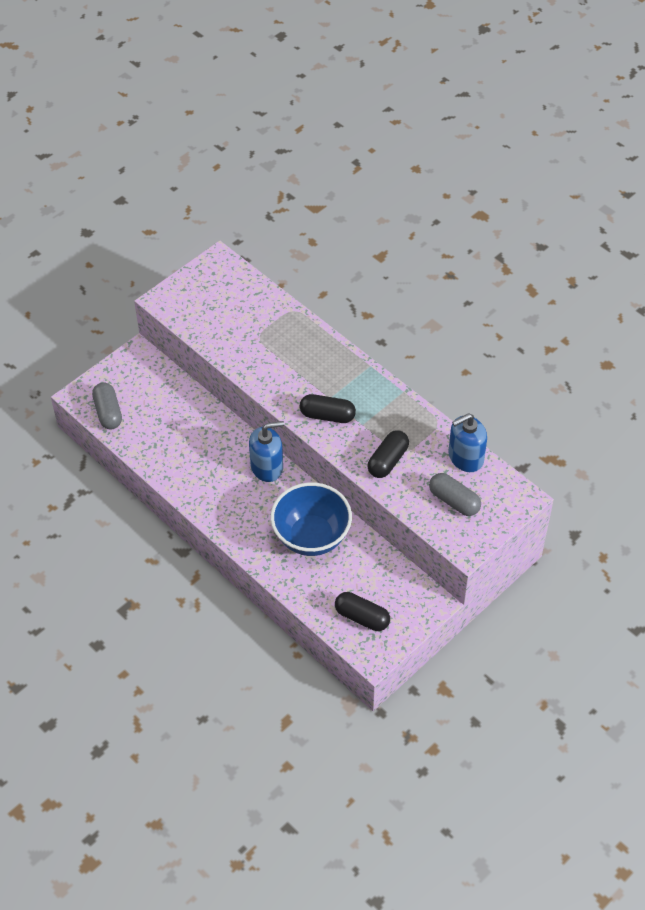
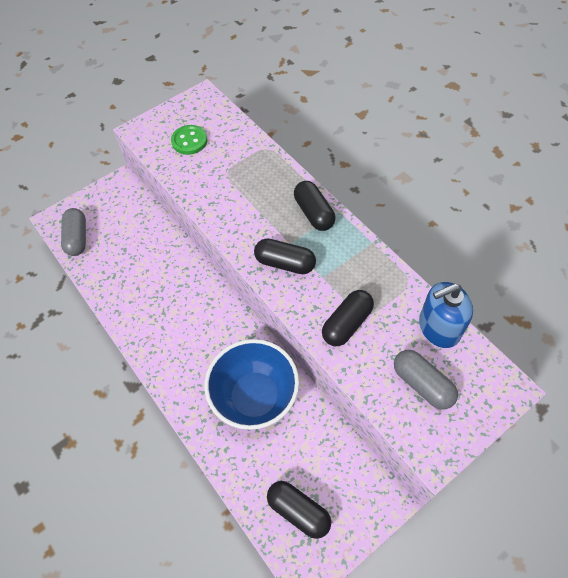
camera: 10 degrees right, 5 degrees up
(215, 308) = (189, 141): none -> green button
(267, 467) = (221, 309): blue soap dispenser -> none
(347, 369) = (314, 213): none -> black capsule

